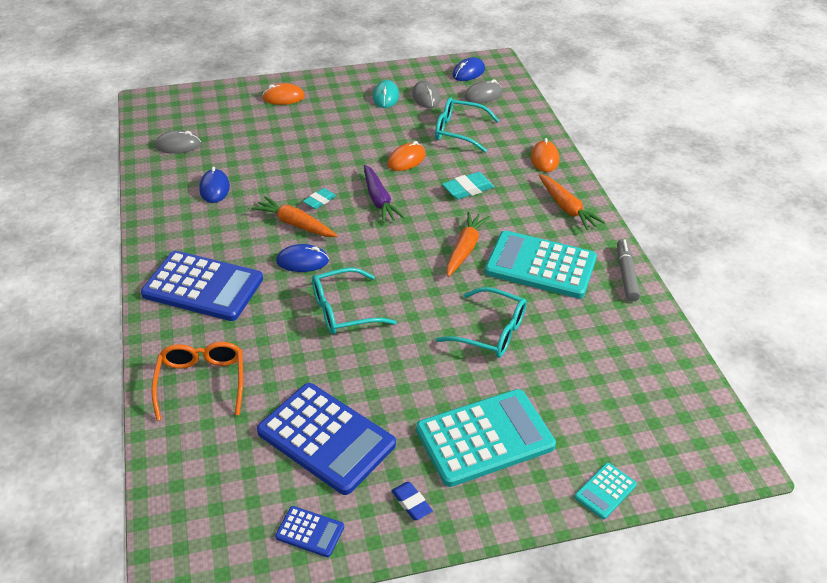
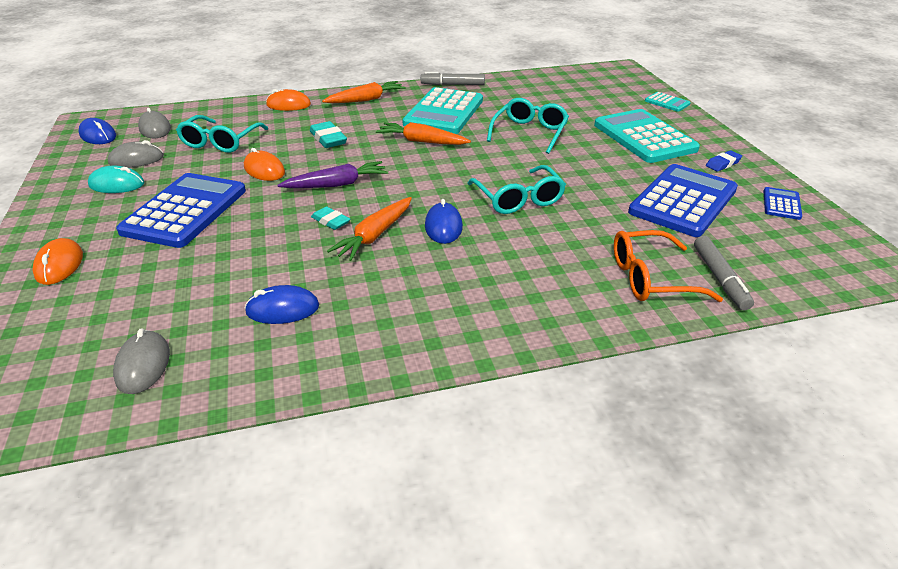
camera: 90 degrees left, 5 degrees down
(190, 431) = (719, 278): none -> grey marker
(203, 287) = (496, 295): blue calculator -> blue calculator (185, 211)

